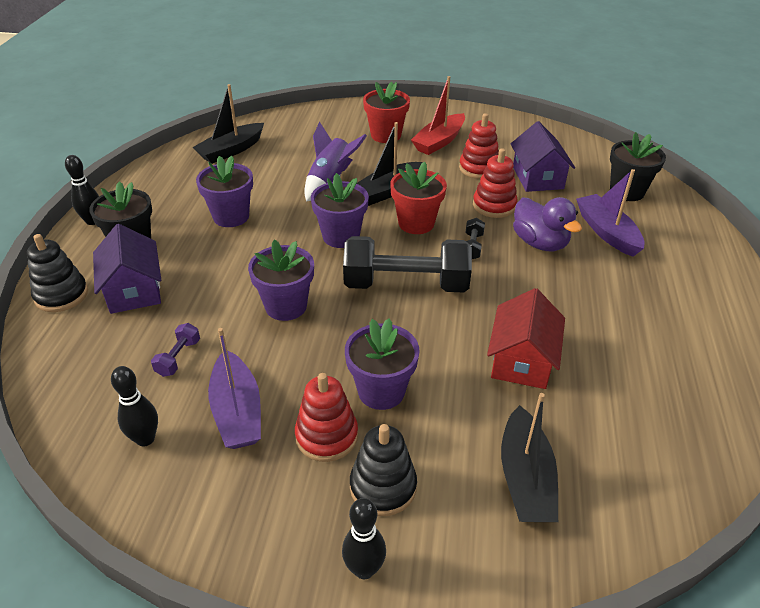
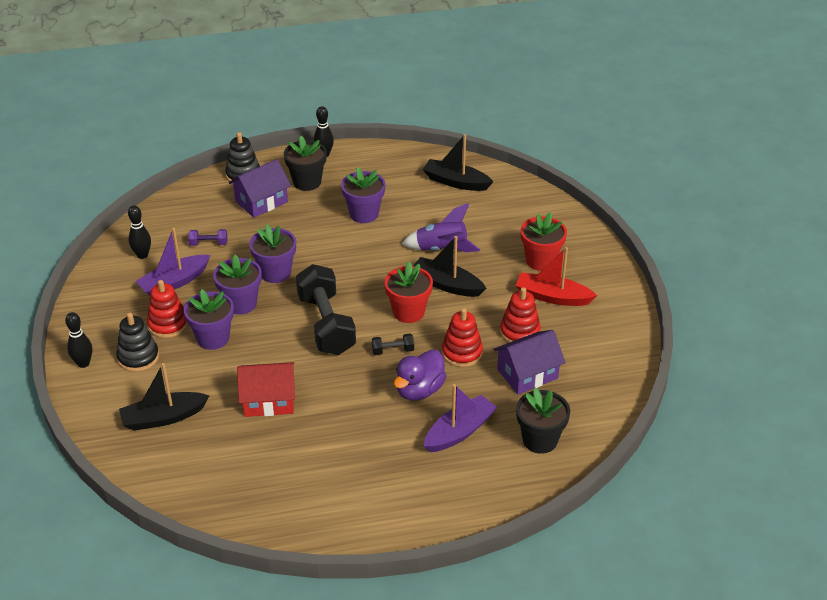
camera: 70 degrees right, 0 degrees up
(341, 236) = (368, 276): purple flower pot -> purple flower pot (241, 303)

